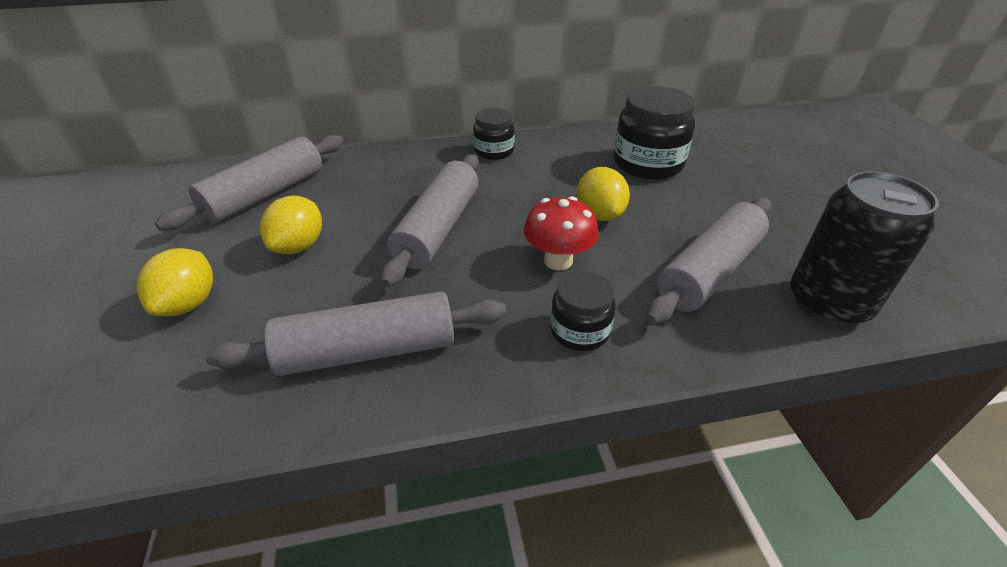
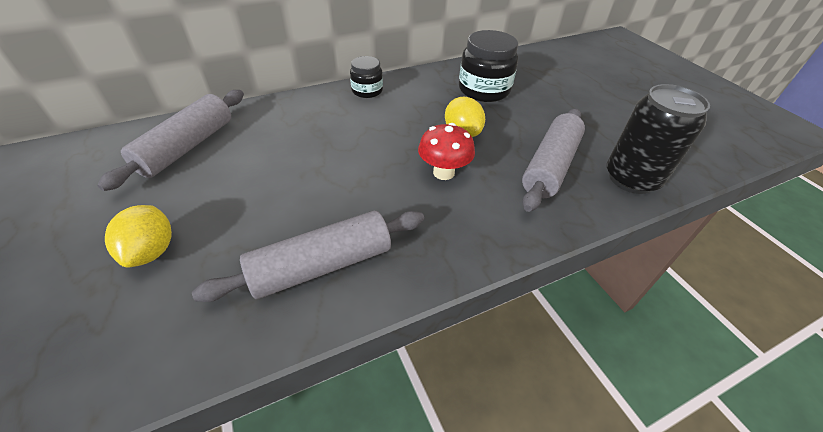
camera: 15 degrees left, 5 degrees up
(299, 246) = (233, 188): yellow lemon -> none
(438, 229) = (344, 159): grey rolling pin -> none
(579, 330) = (476, 224): black jar -> none

